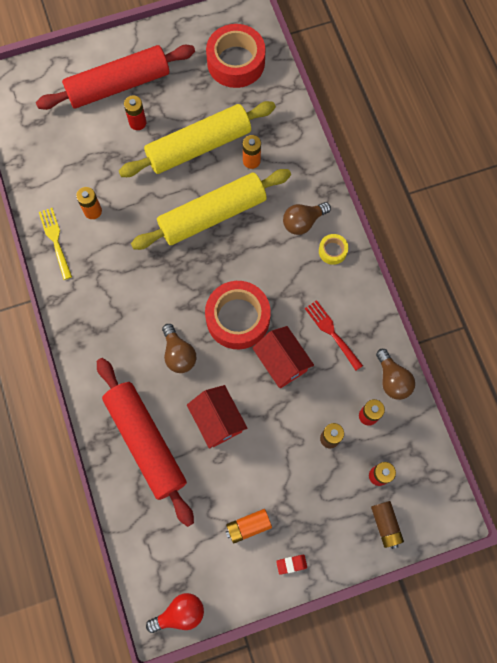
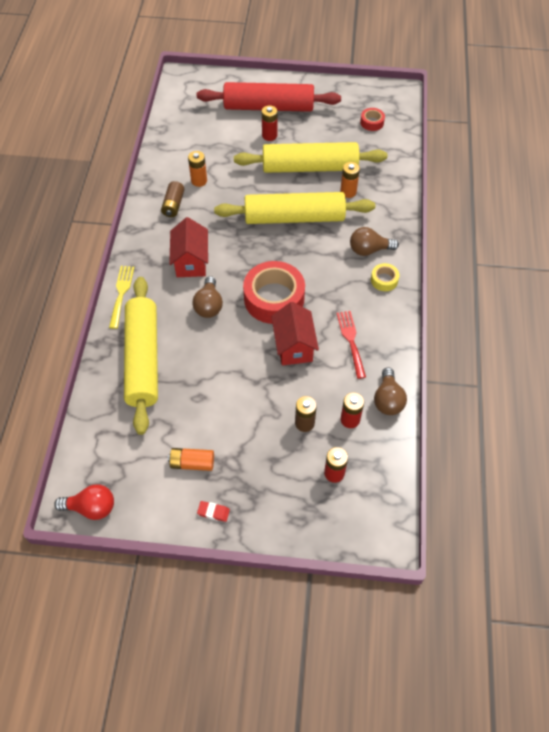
camera: 25 degrees right, 15 degrees down
(55, 240) = (158, 189): yellow fork -> yellow fork (121, 293)
(146, 442) = (143, 359): red rolling pin -> yellow rolling pin
(217, 420) = (213, 368): red house -> red house (191, 261)
(236, 62) = (372, 122): red tape -> red tape, size x0.46
(385, 525) = (319, 518): brown battery -> brown battery (173, 205)

